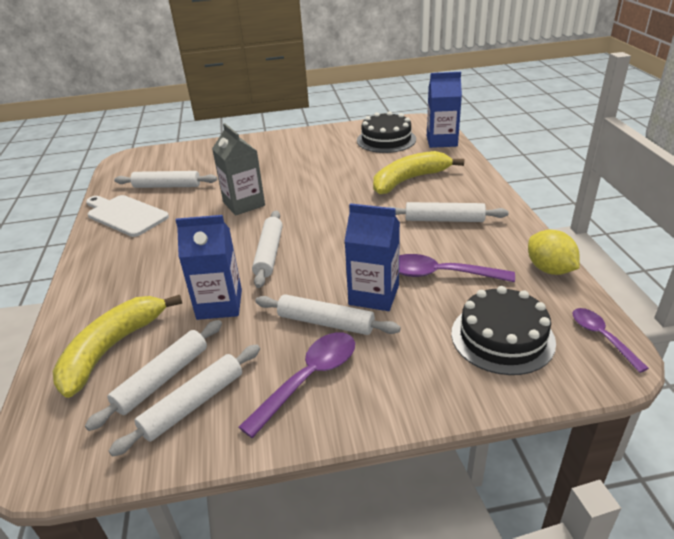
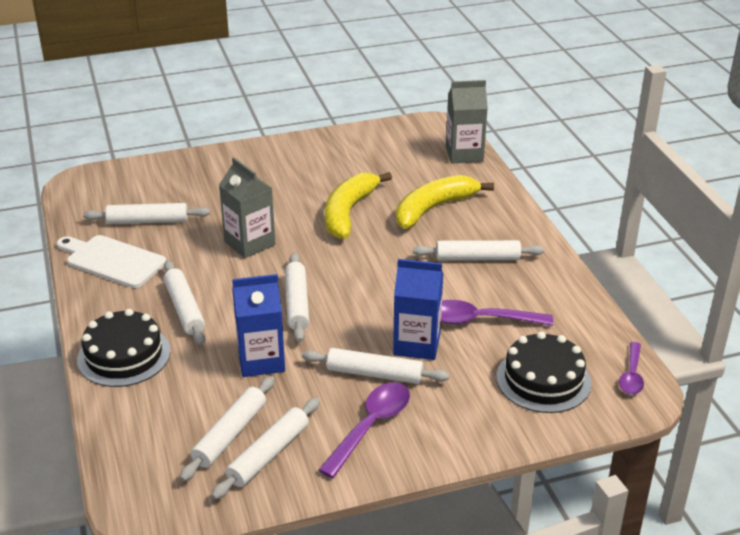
camera: 10 degrees left, 0 degrees up
(112, 348) = (166, 410): yellow banana -> yellow banana (348, 212)
(168, 255) = (185, 309): none -> white rolling pin
(386, 140) = (398, 152): black cake -> black cake (124, 355)
(441, 141) = (464, 154): blue carton -> grey carton
(549, 269) = (586, 311): yellow lemon -> none
(601, 337) = (631, 375): purple spoon -> purple spoon turned 135 degrees counterclockwise

